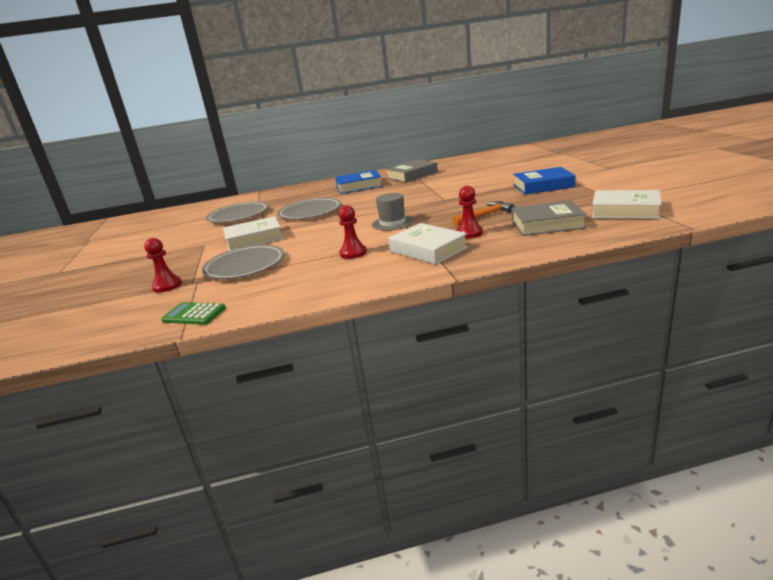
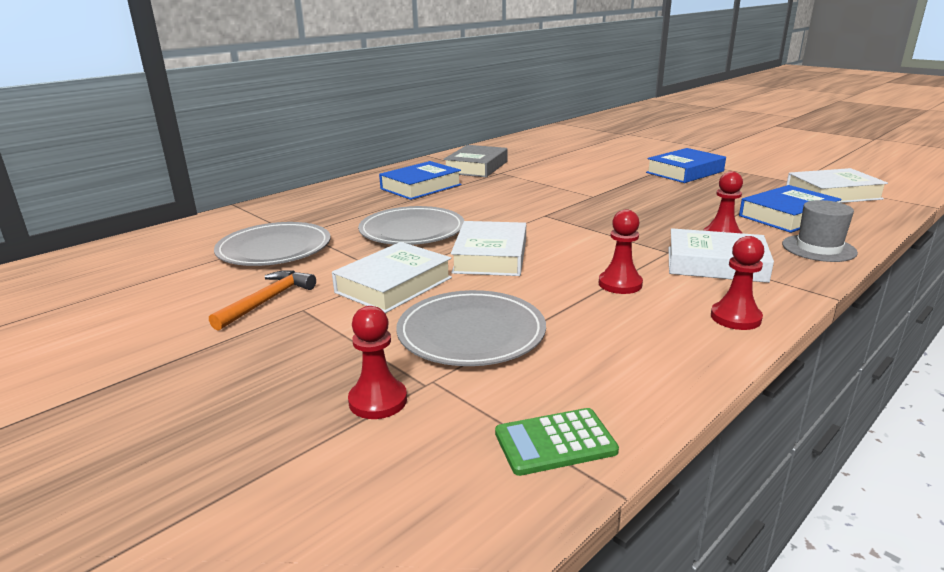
camera: 35 degrees left, 0 degrees up
(320, 230) = (490, 256): none -> white book
(374, 280) = (735, 318): none -> red pawn
(392, 223) = (587, 234): grey hat -> grey hat (818, 248)
(485, 216) = (692, 212): orange hammer -> orange hammer (267, 301)
(547, 224) = (787, 216): grey book -> blue book

